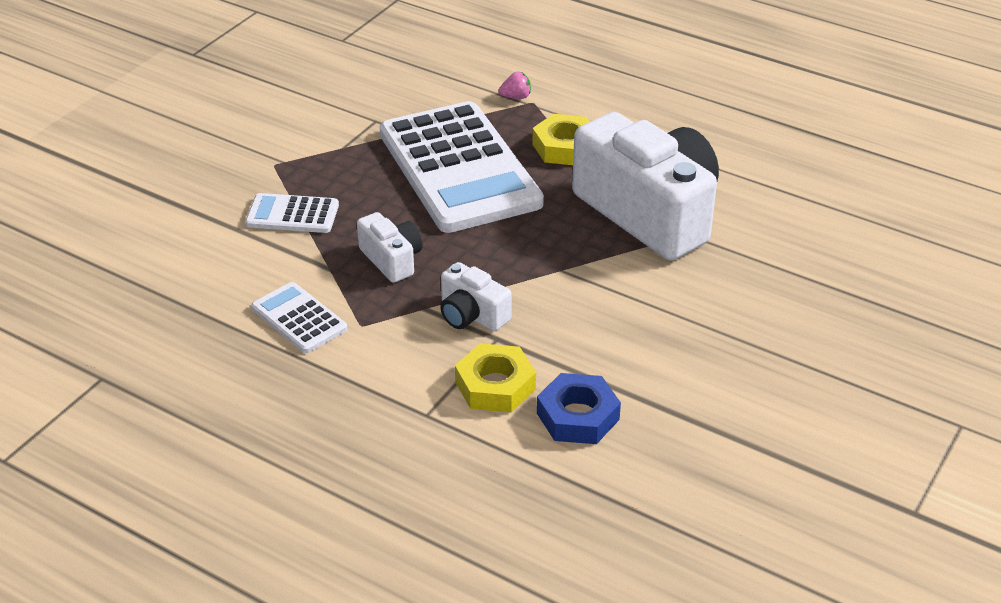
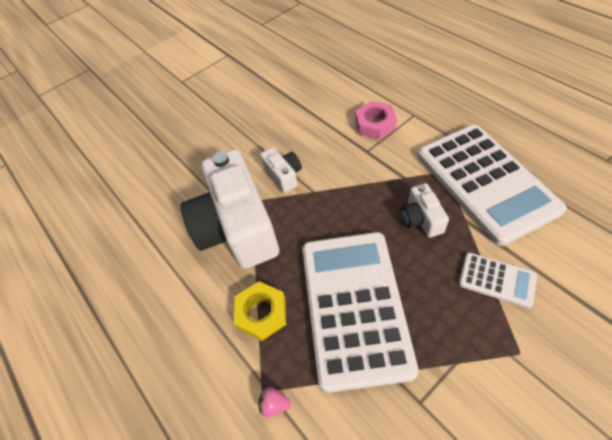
camera: 155 degrees left, 15 degrees up
(299, 318) = (485, 182): white calculator -> white calculator, size x2.26
(471, 315) = (377, 167): white camera -> white camera (284, 175)
(495, 386) = (375, 124): yellow nut -> pink nut
(577, 416) = (340, 104): blue nut -> none

